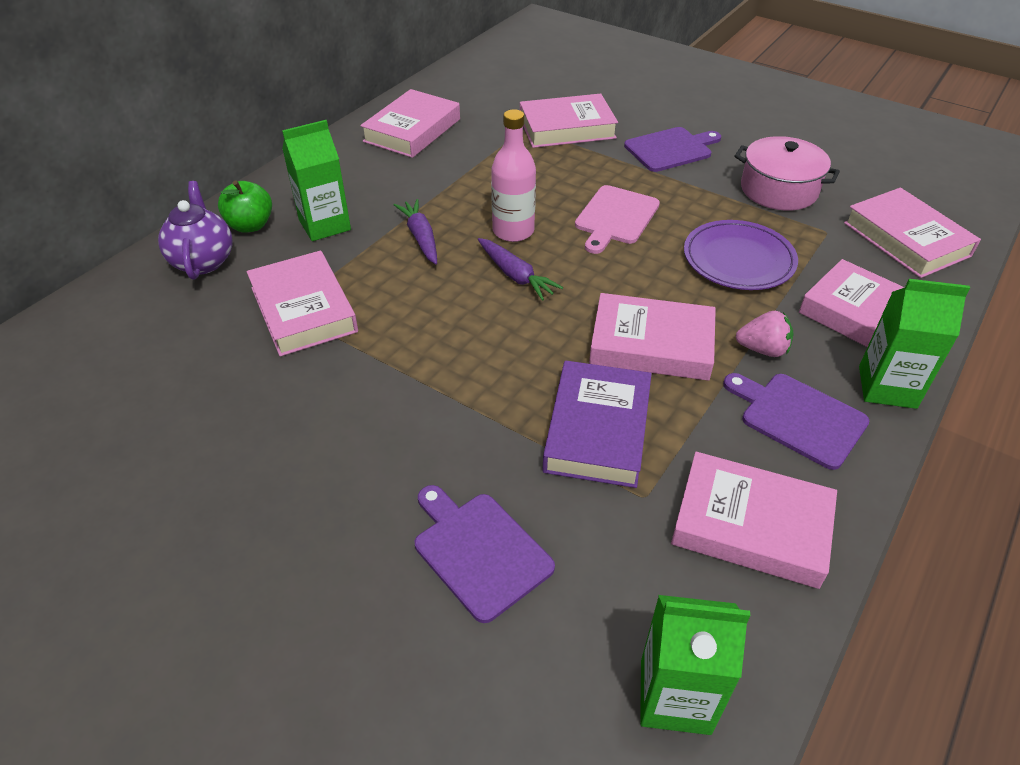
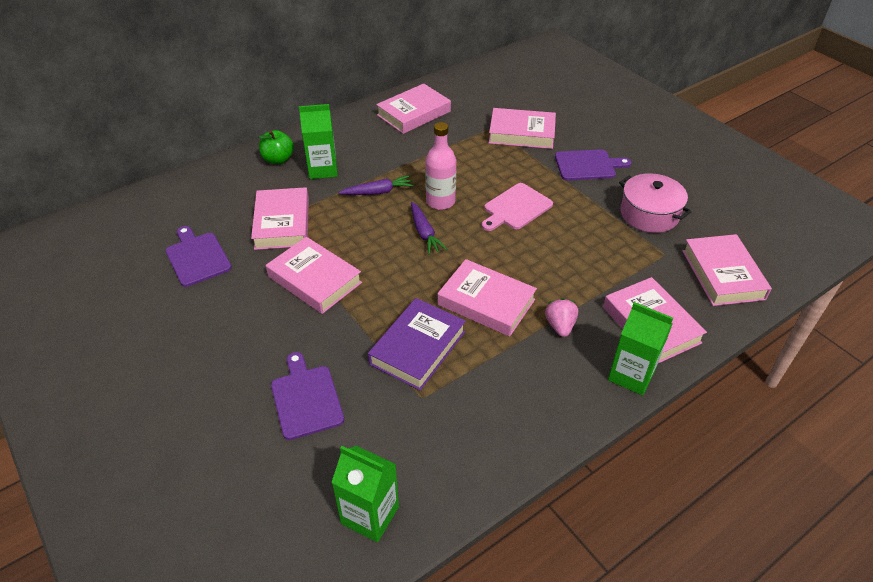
camera: 20 degrees right, 0 degrees up
(203, 261) = (240, 177): purple teapot -> none
(421, 237) = (378, 192): purple carrot -> purple carrot turned 75 degrees clockwise
(738, 260) = (584, 259): purple plate -> none
(751, 525) = (478, 435): pink book -> pink book (314, 279)
(762, 349) = (560, 326): pink strawberry -> pink strawberry turned 120 degrees counterclockwise
(798, 417) = (554, 377): purple cutting board -> purple cutting board (197, 257)

